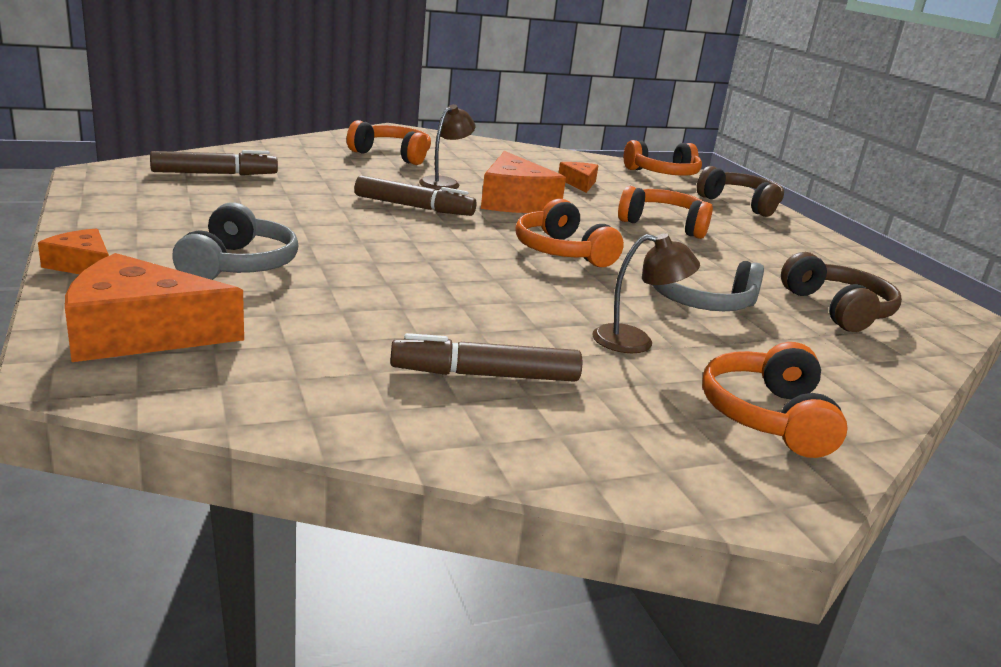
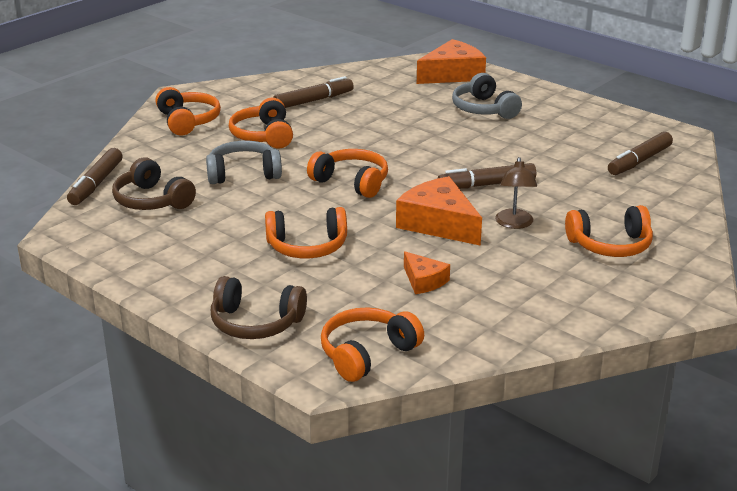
camera: 155 degrees right, 5 degrees up
(82, 265) = (534, 87): orange cheese -> none
(635, 341) = (263, 136): brown lamp -> orange headphones
(930, 355) = (96, 184): none -> brown marker

